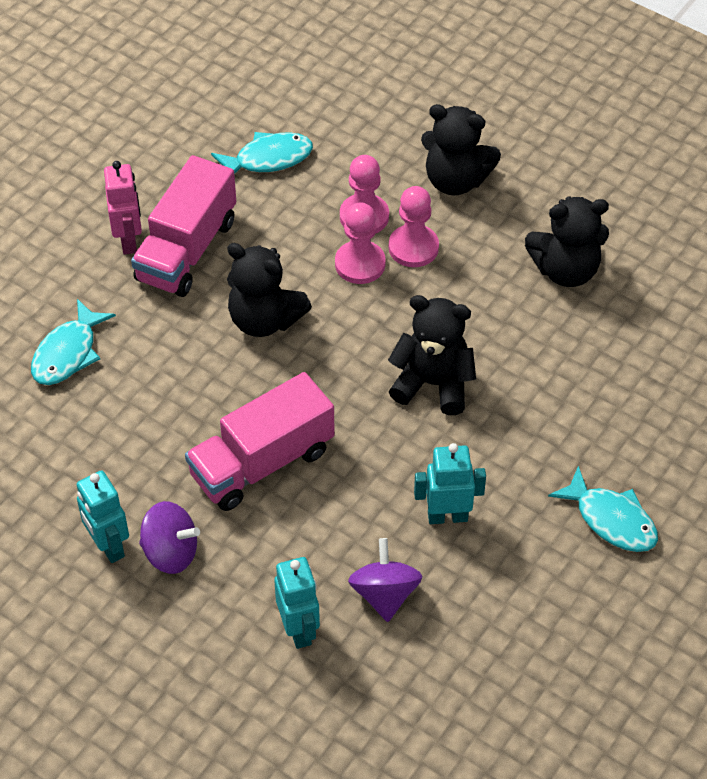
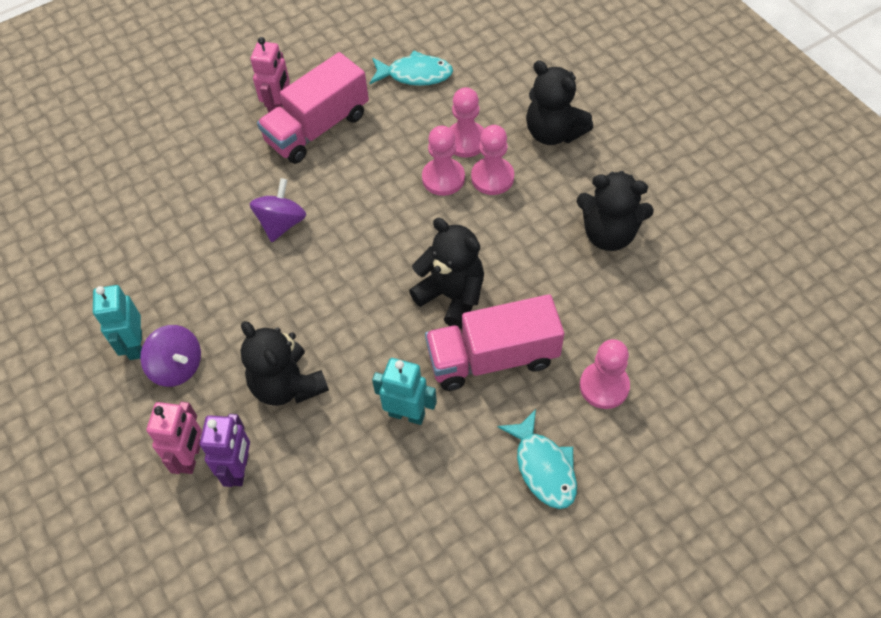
camera: 25 degrees right, 5 degrees up
(68, 353) = (189, 181): turquoise fish -> none
(239, 636) = (191, 457): none -> pink robot
(262, 463) = (284, 317): pink truck -> pink truck (492, 358)
(264, 319) = (347, 200): black teddy bear -> black teddy bear (287, 385)
(299, 629) = (239, 469): turquoise robot -> purple robot
(384, 594) = (322, 464): purple spinning top -> purple spinning top (281, 223)
(633, 423) = (604, 386): none -> pink pawn

